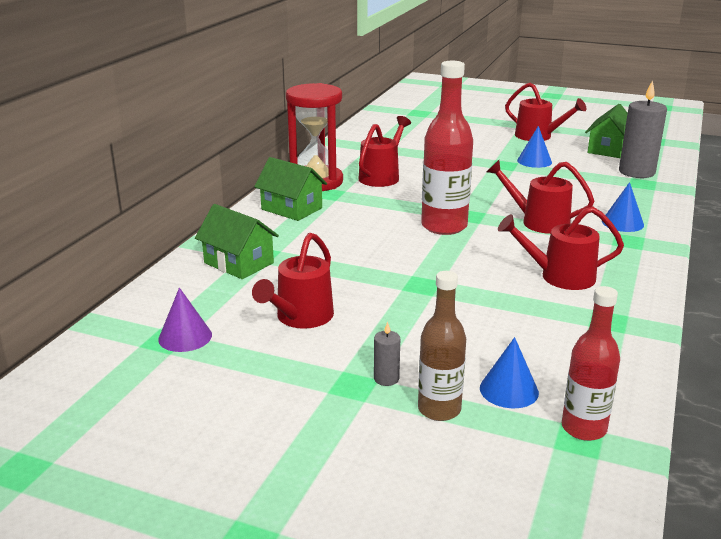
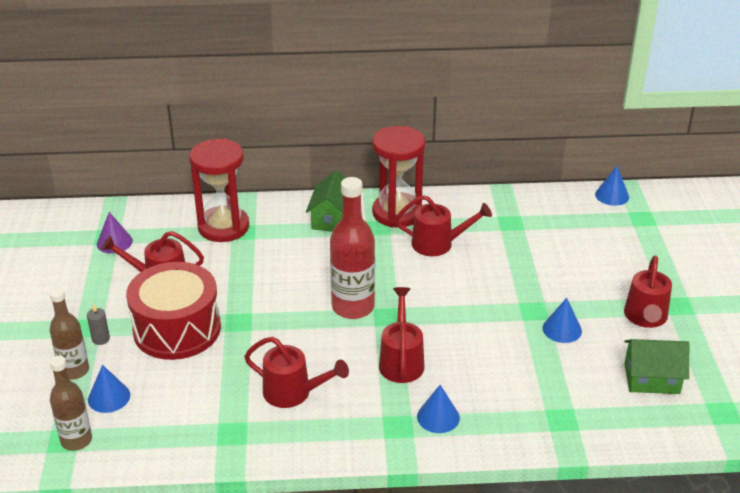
camera: 65 degrees right, 10 degrees up
(238, 263) = (223, 227): green house -> red hourglass
(381, 114) = (612, 195): none -> blue cone
(407, 322) = (177, 329): none -> red drum
(559, 277) = (294, 393): red watering can -> red watering can turned 135 degrees clockwise
(583, 428) = (76, 440): red bottle -> brown bottle
(636, 172) = (594, 410): grey candle -> none

